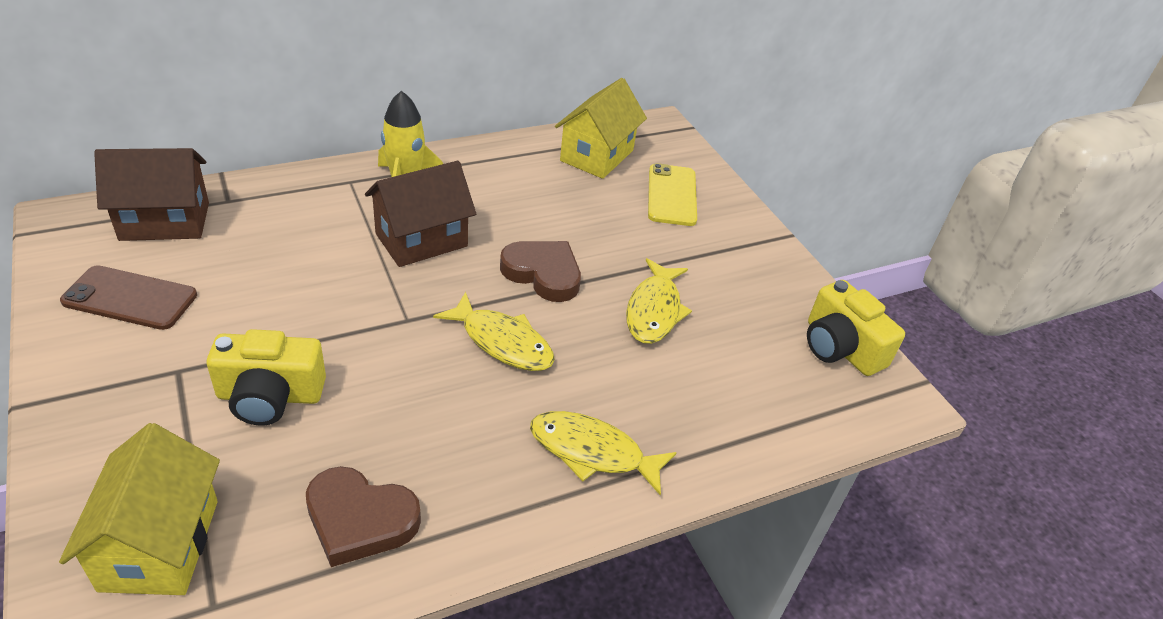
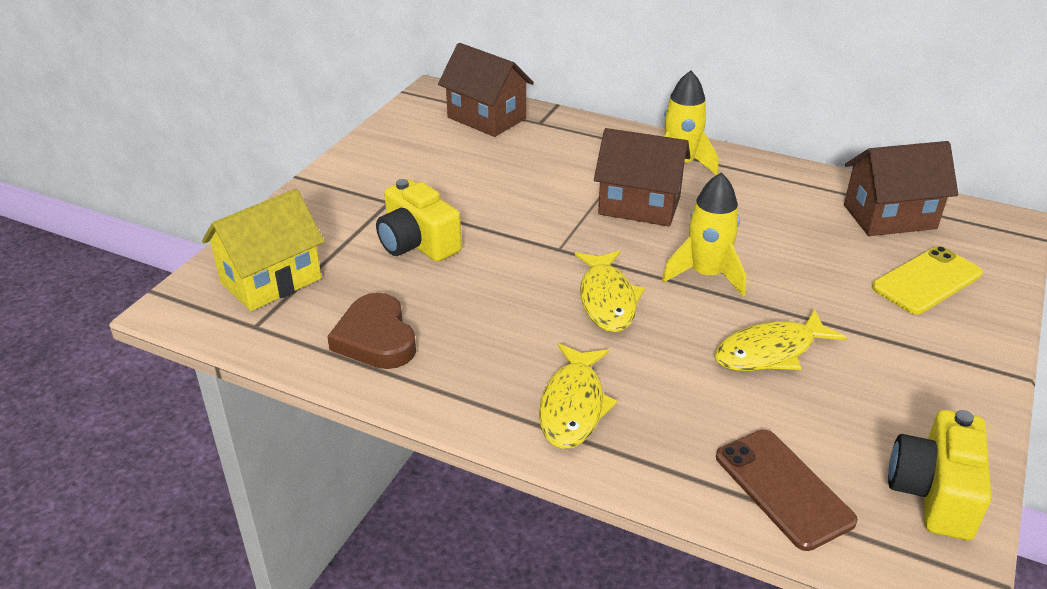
camera: 55 degrees right, 5 degrees down
(130, 298) = (414, 151): brown phone -> brown phone (783, 488)
(543, 273) = (706, 274): brown heart -> yellow rocket
(592, 452) = (573, 406): yellow fish -> yellow fish turned 150 degrees counterclockwise
(597, 155) = (889, 217): yellow house -> brown house

